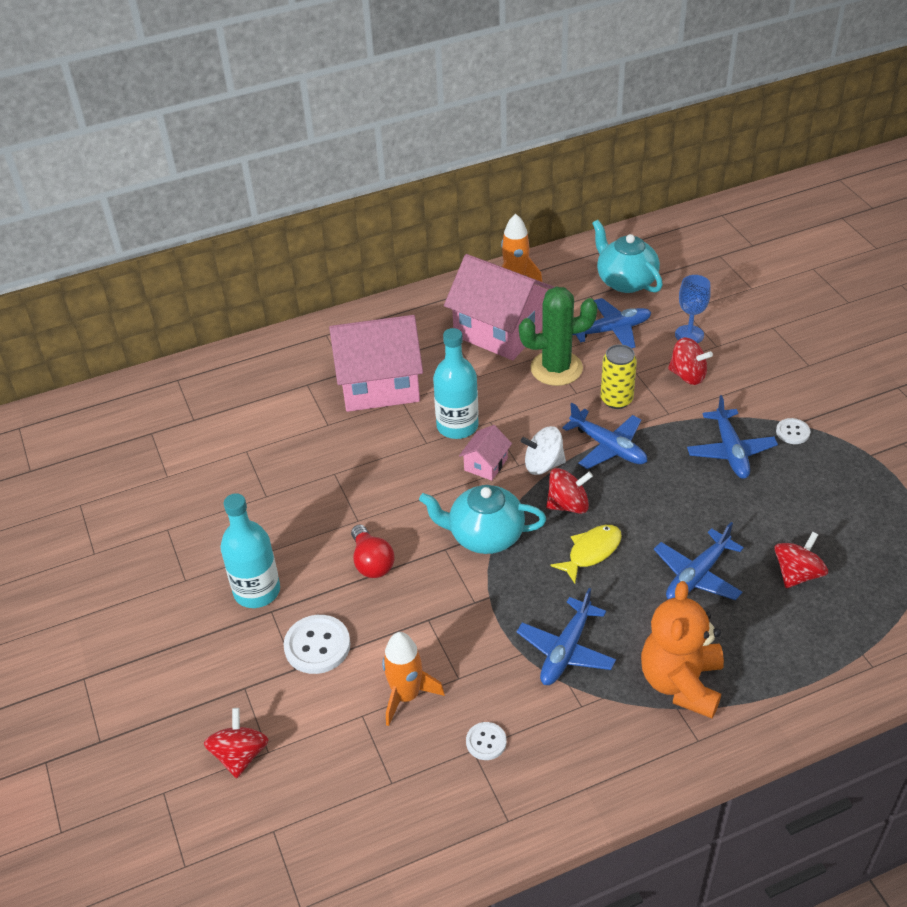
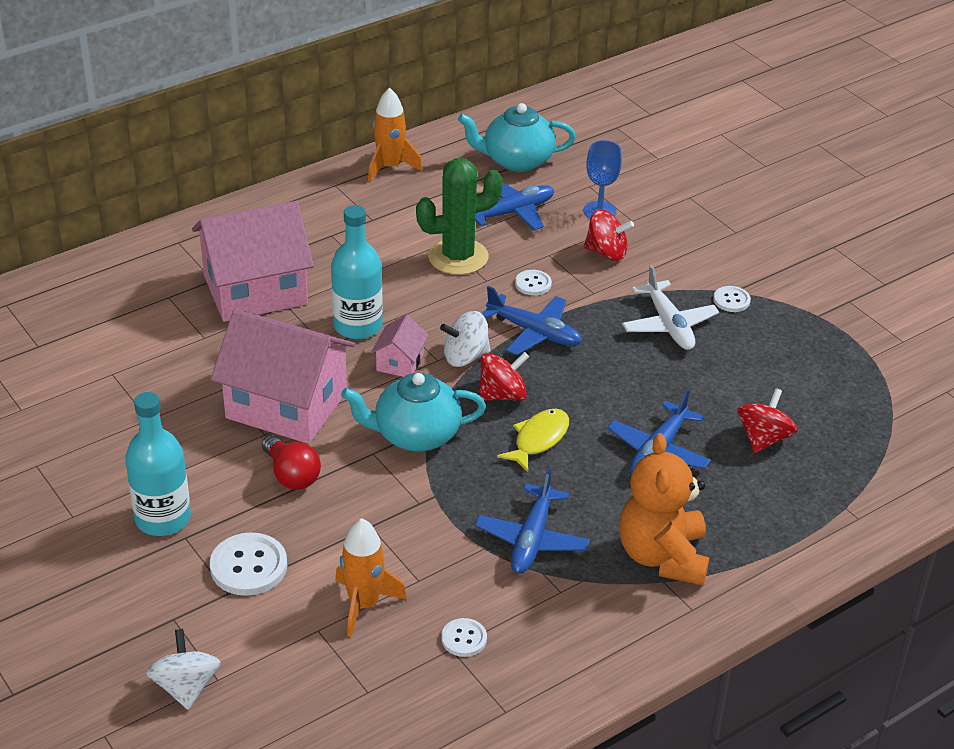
camera: 15 degrees left, 5 degrees down
(240, 755) = (186, 687): red spinning top -> white spinning top
(500, 330) = (384, 222): pink house -> pink house (286, 405)
(616, 400) = (533, 284): yellow can -> white button
(625, 281) = (516, 160): turquoise teapot -> turquoise teapot turned 45 degrees counterclockwise
(730, 451) = (669, 325): blue plane -> white plane

